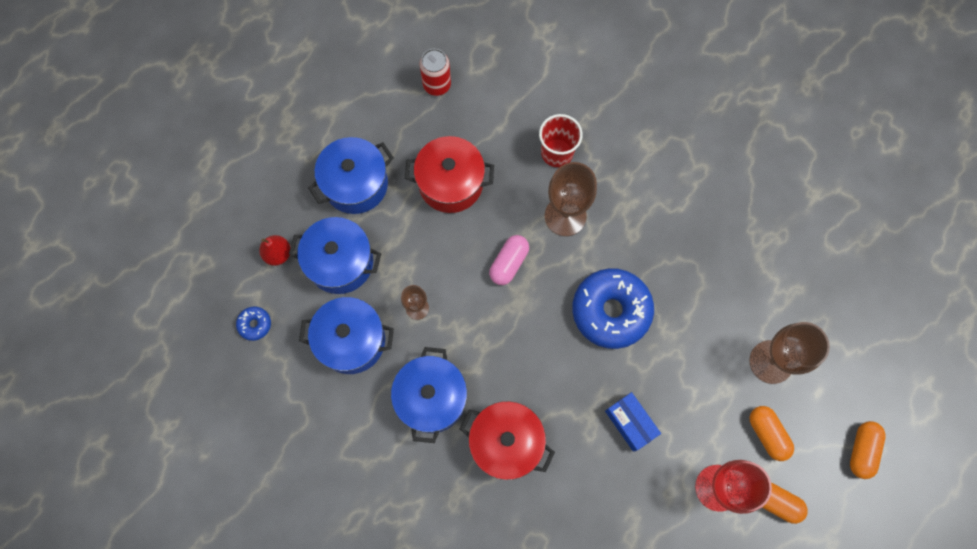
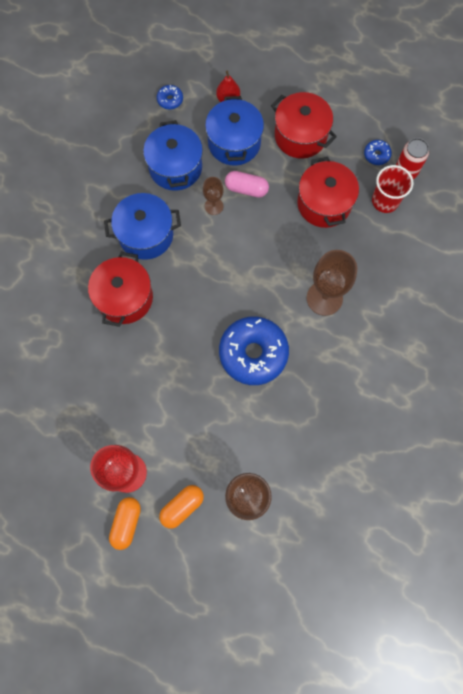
camera: 75 degrees right, 0 degrees up
(356, 184) = (300, 136): blue pot -> red pot
(406, 108) = (376, 155): none -> blue donut
(508, 263) = (270, 264): pink capsule -> pink capsule (246, 189)
(557, 153) = (378, 278): red cup -> red cup (385, 201)
(630, 423) = (163, 390): blue box -> none
(862, 450) = (188, 594): orange capsule -> none

